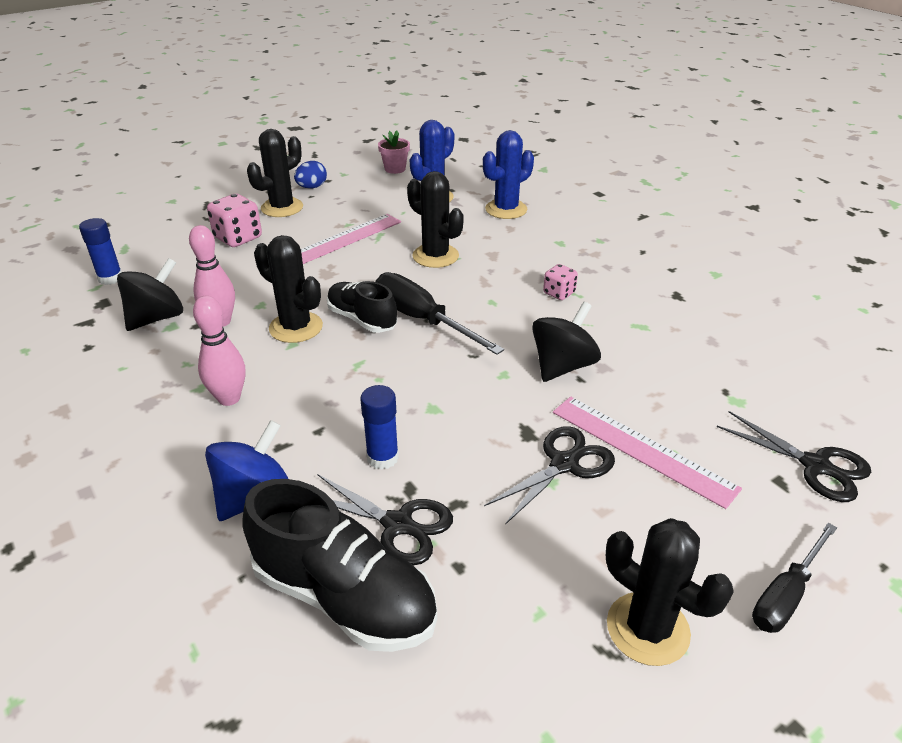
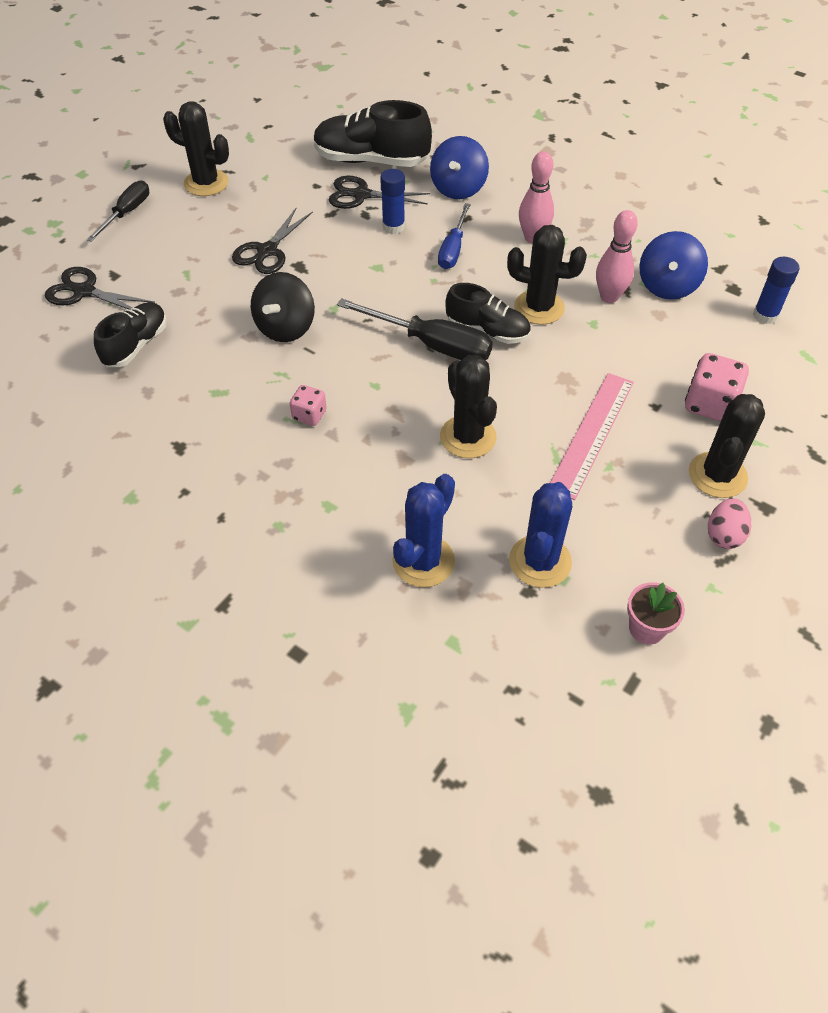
camera: 160 degrees right, 15 degrees up
(157, 318) = (667, 286): black spinning top -> blue spinning top
(312, 187) = (724, 535): blue egg -> pink egg
(331, 407) = (453, 249): none -> blue screwdriver
(435, 256) = (468, 437): black cactus -> black cactus turned 45 degrees clockwise
(641, 449) = (213, 274): pink ruler -> none
(731, 385) = (136, 345): none -> black shoe

